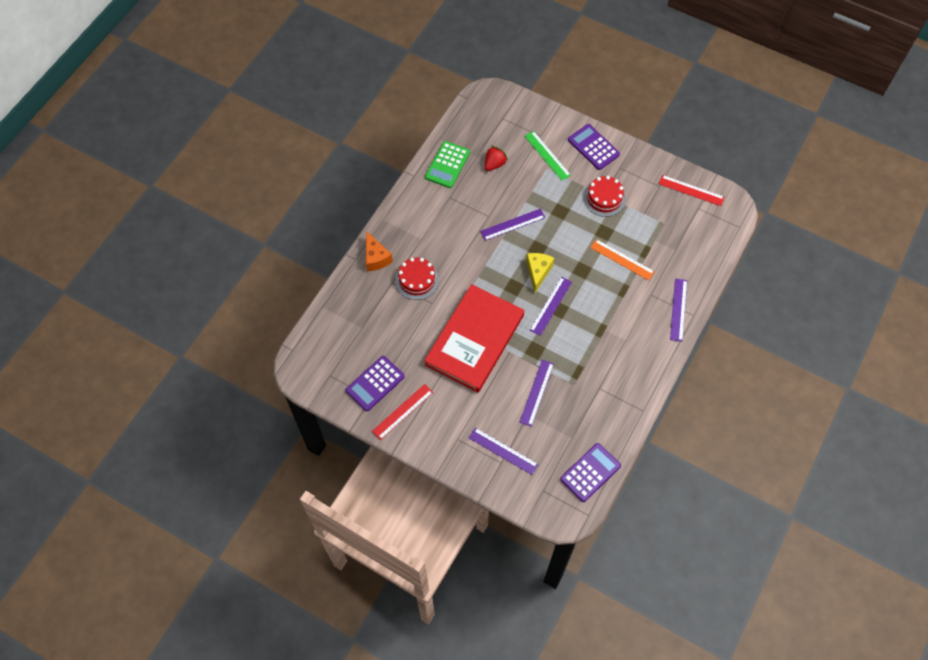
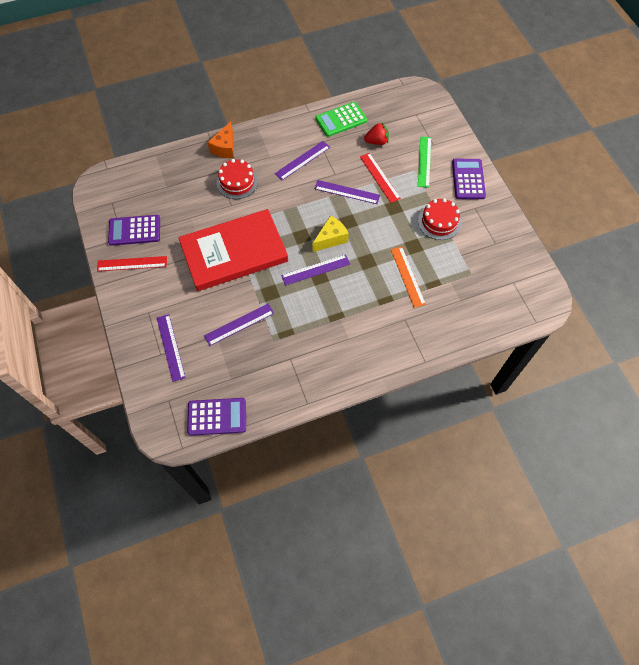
camera: 40 degrees right, 0 degrees up
(678, 309) = (416, 348): purple ruler -> purple ruler (302, 160)
(691, 190) = (520, 265): red ruler -> red ruler (379, 177)

